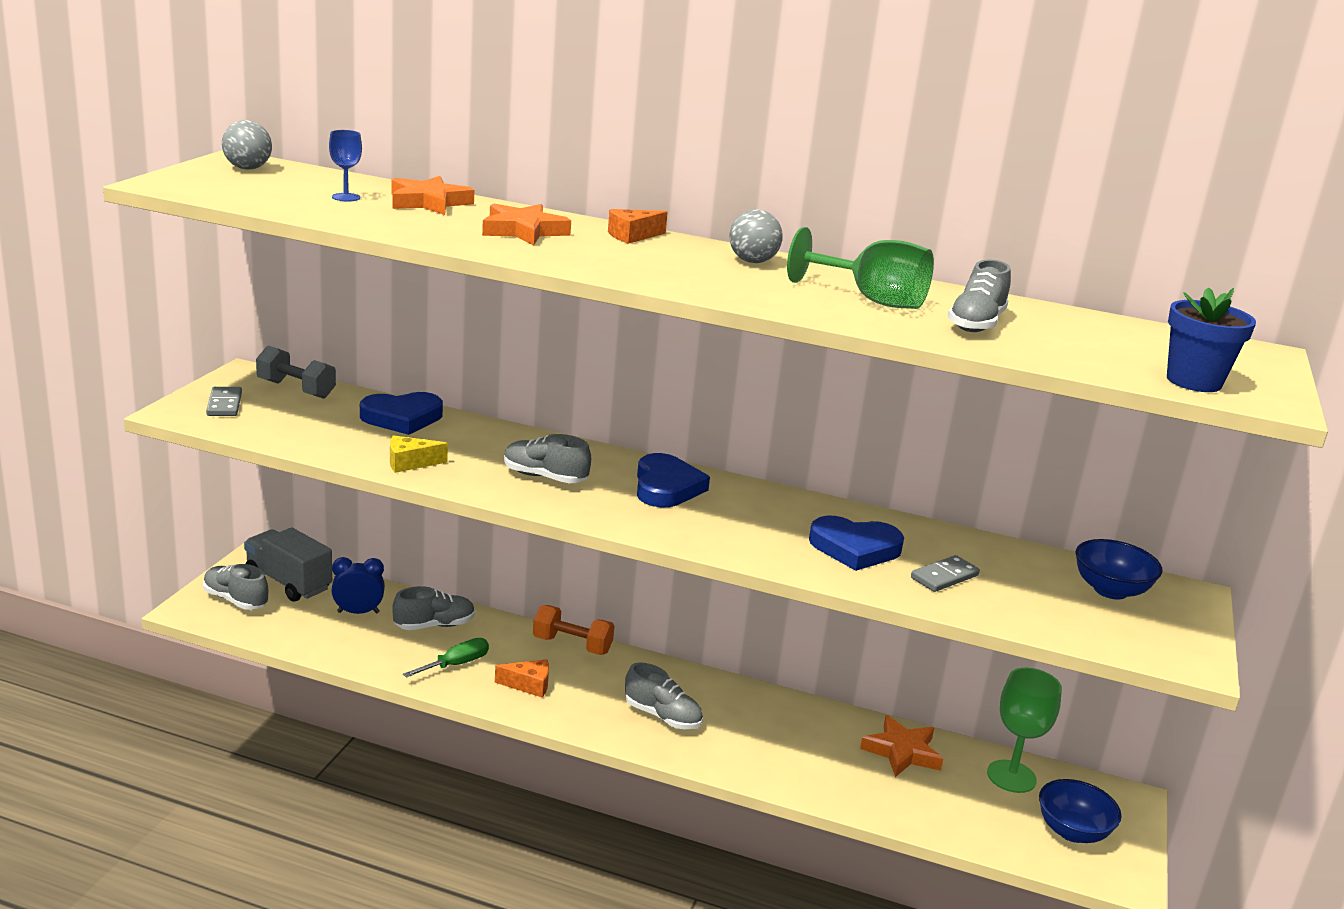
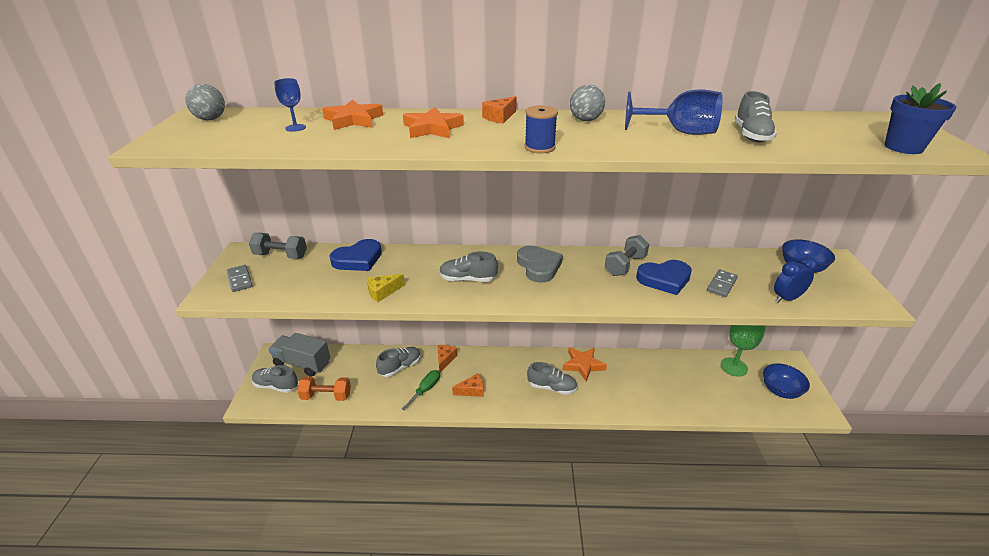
camera: 15 degrees left, 10 degrees up
(358, 612) = (353, 372): blue clock -> blue clock (786, 298)
(511, 634) = (445, 360): none -> orange cheese
(572, 645) = (480, 356): orange dumbbell -> orange dumbbell (326, 396)
(643, 278) = (539, 147): none -> blue spool
(666, 487) = (538, 266): blue heart -> grey heart
(807, 517) = (625, 265): none -> grey dumbbell
(871, 300) = (679, 132): green goblet -> blue goblet
(902, 752) = (677, 369): orange star -> orange star (583, 365)

